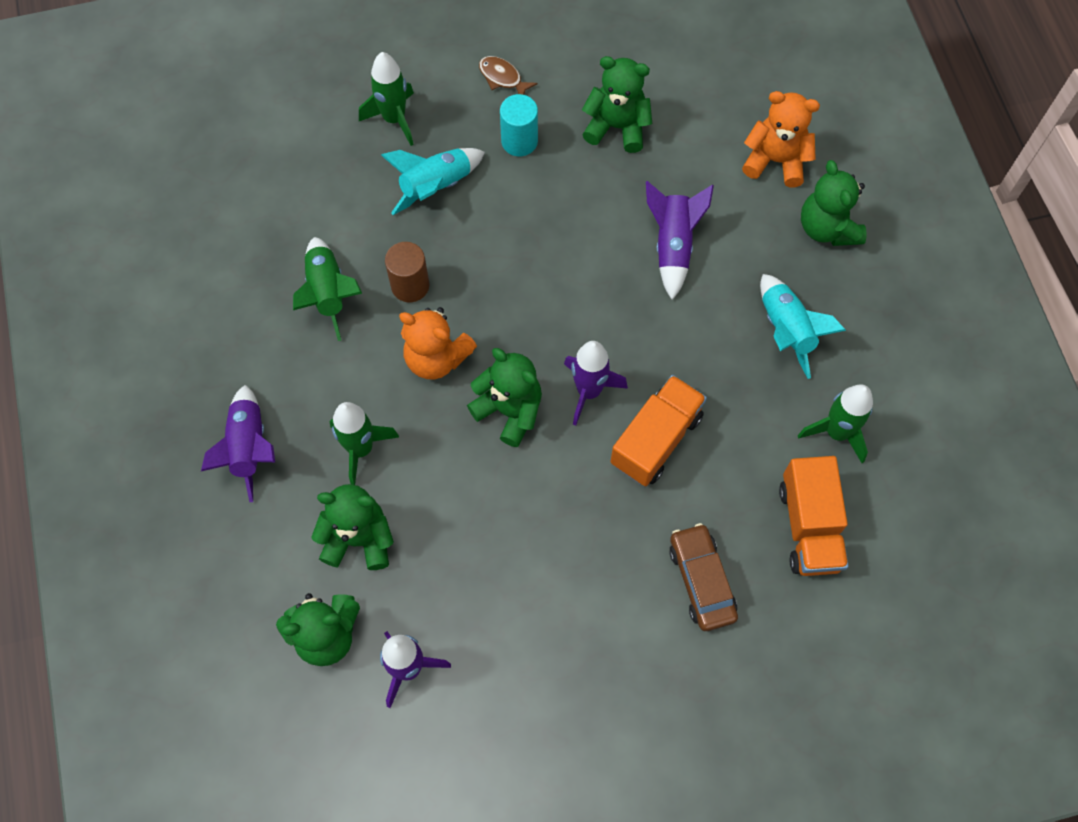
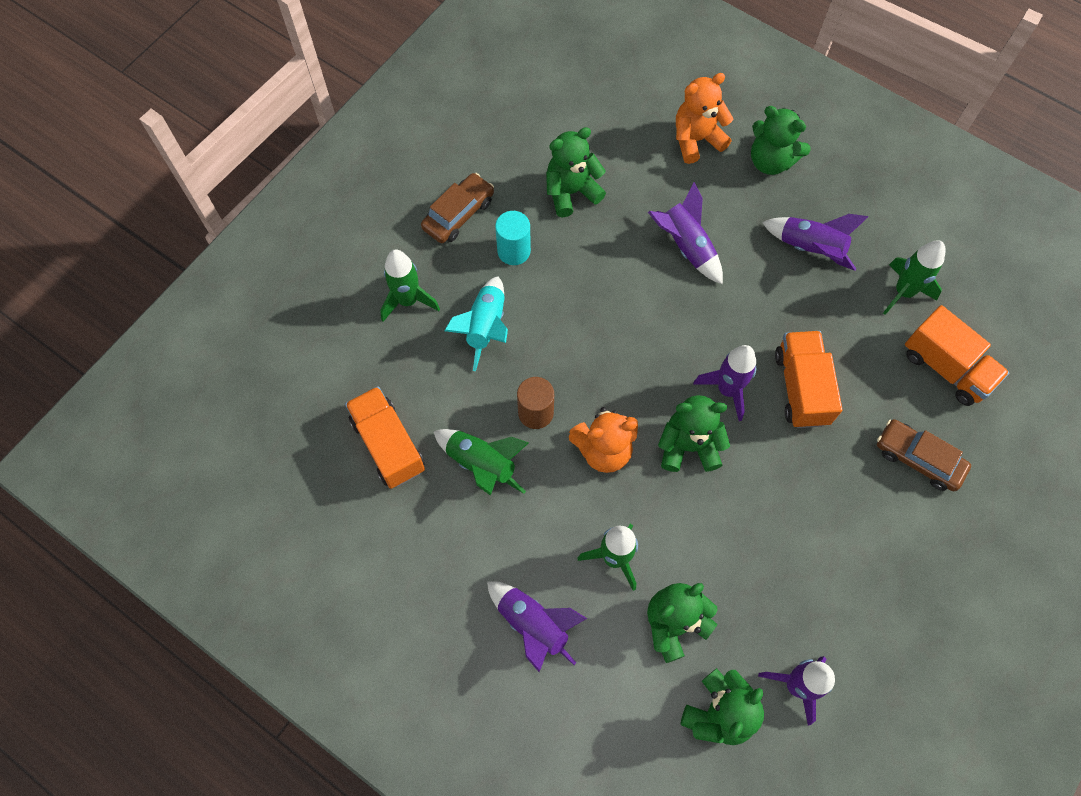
camera: 40 degrees left, 0 degrees up
(271, 221) = (388, 445): none -> orange truck
(502, 78) = (458, 214): brown fish -> brown car
(786, 330) = (810, 248): turquoise rocket -> purple rocket

